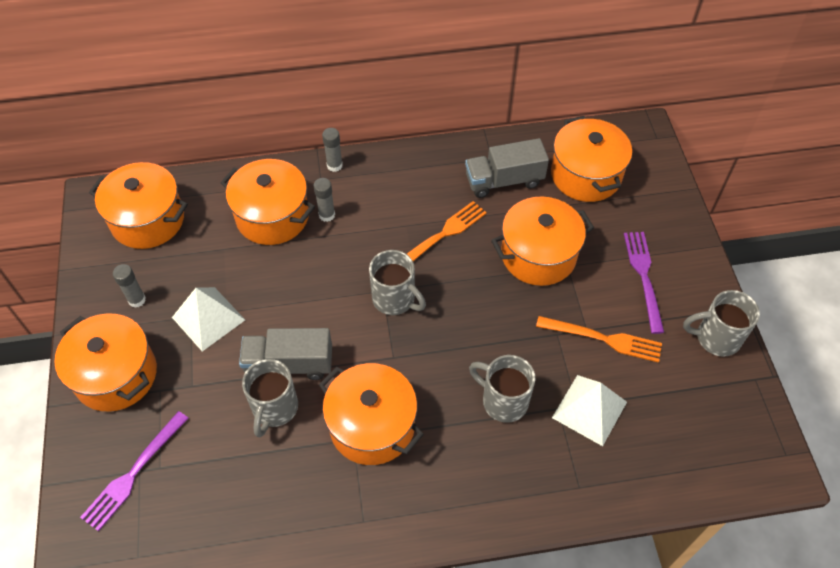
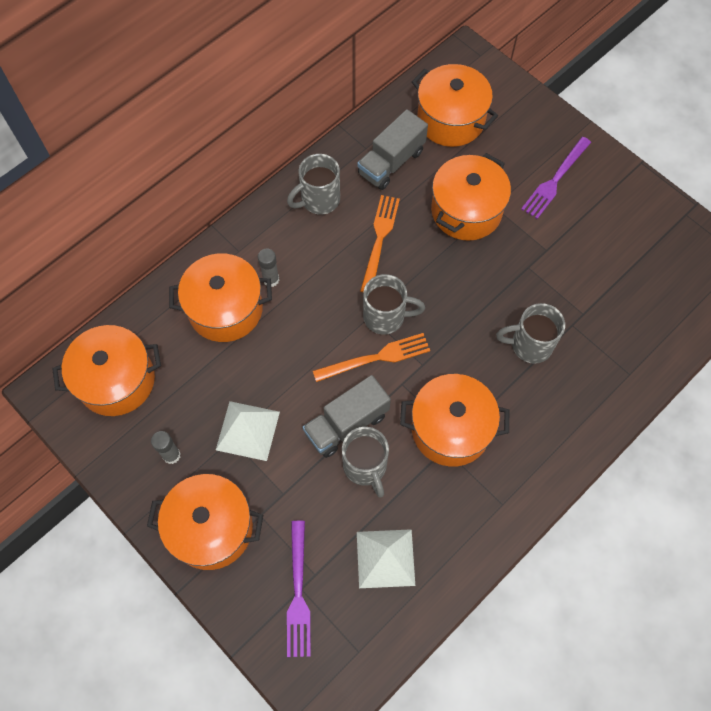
camera: 35 degrees left, 10 degrees up
(334, 165) = (240, 231): grey glue stick -> none
(589, 409) = (594, 311): white pyramid -> white pyramid (385, 558)
(604, 339) = (564, 249): orange fork -> orange fork (377, 357)
(643, 276) = (555, 180): purple fork -> purple fork turned 105 degrees counterclockwise
(716, 338) = (639, 199): grey mug -> grey mug (319, 200)

